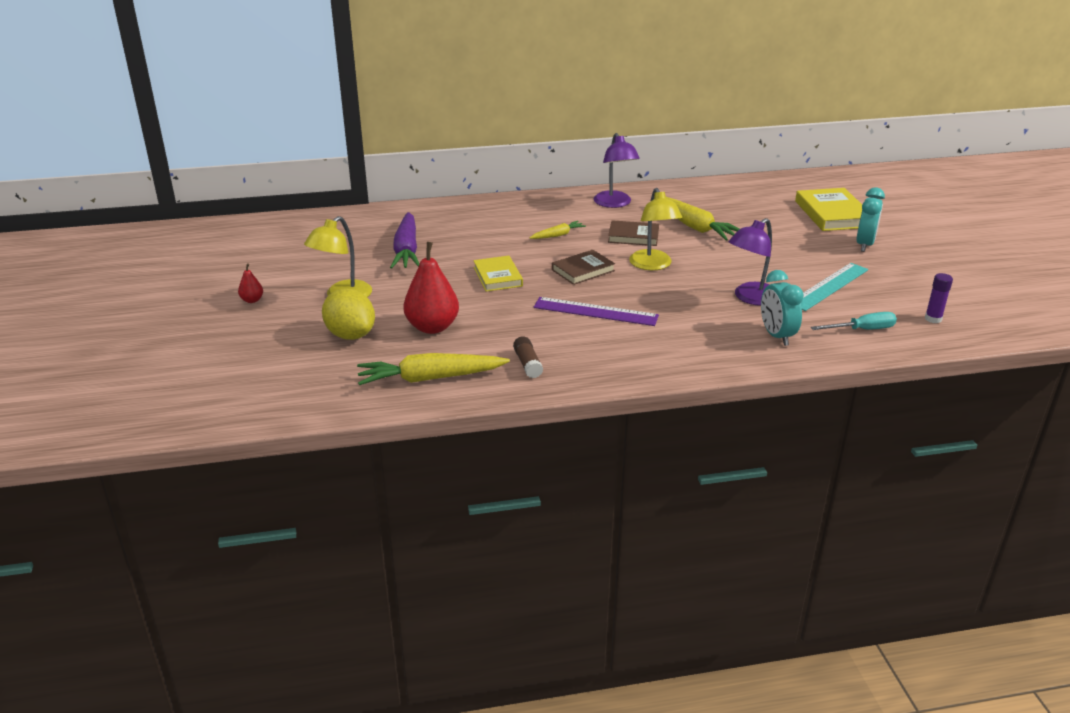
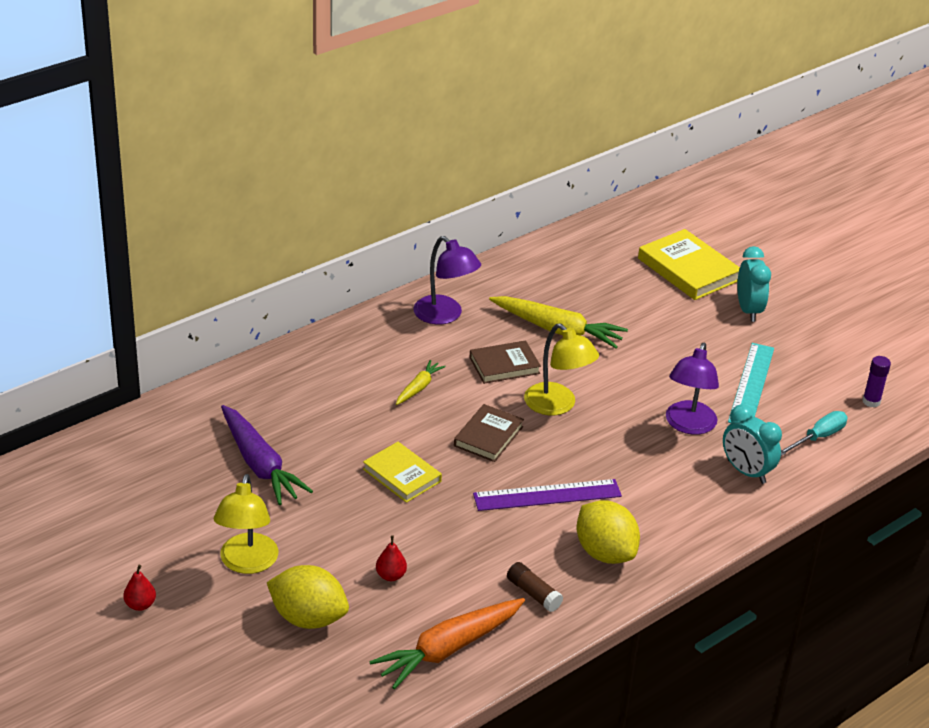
camera: 30 degrees left, 5 degrees up
(430, 378) = (448, 649): yellow carrot -> orange carrot
(432, 327) = (391, 576): red pear -> red pear, size x0.46
(609, 355) = (605, 553): none -> yellow lemon

